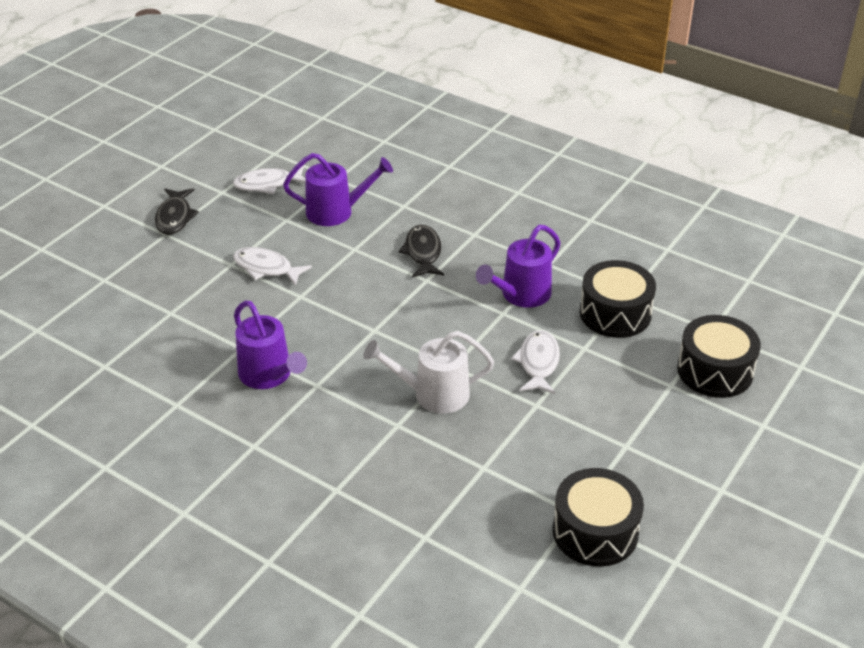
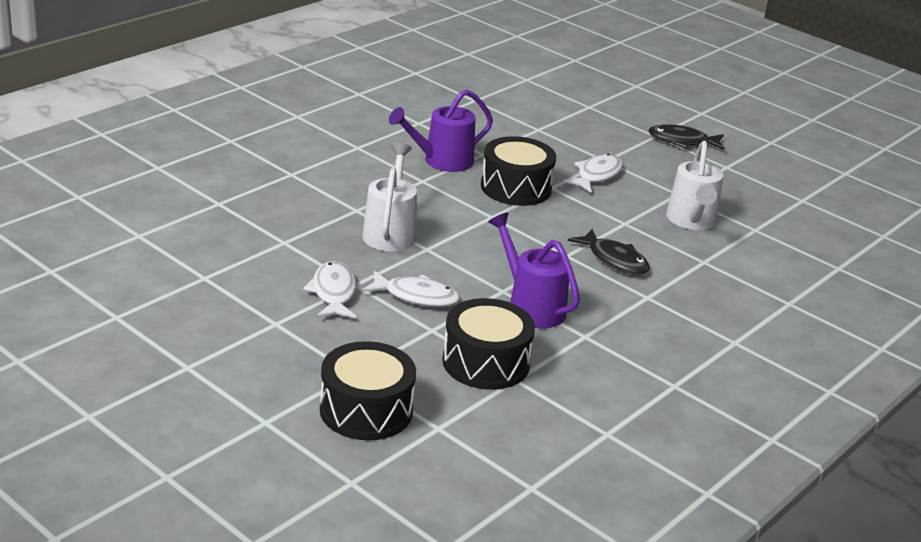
camera: 95 degrees right, 10 degrees down
(267, 184) = (741, 190): white fish -> white fish (333, 293)
(337, 212) = (691, 221): purple watering can -> white watering can
(423, 253) = (614, 260): black fish -> black fish turned 45 degrees clockwise
(595, 531) = (177, 282): black drum -> black drum (516, 188)

